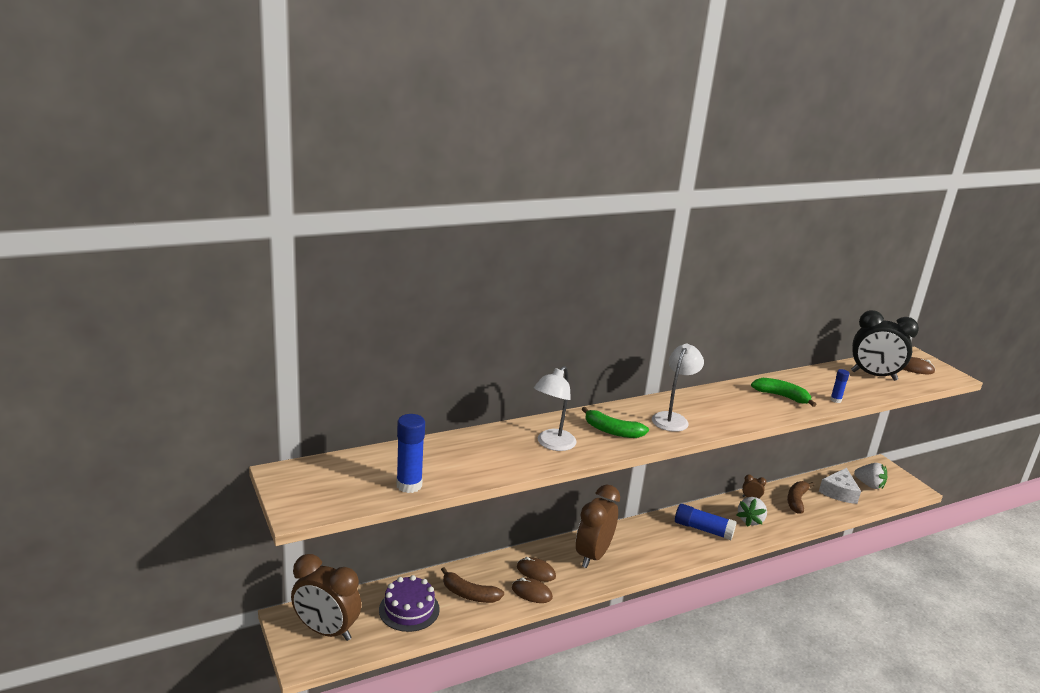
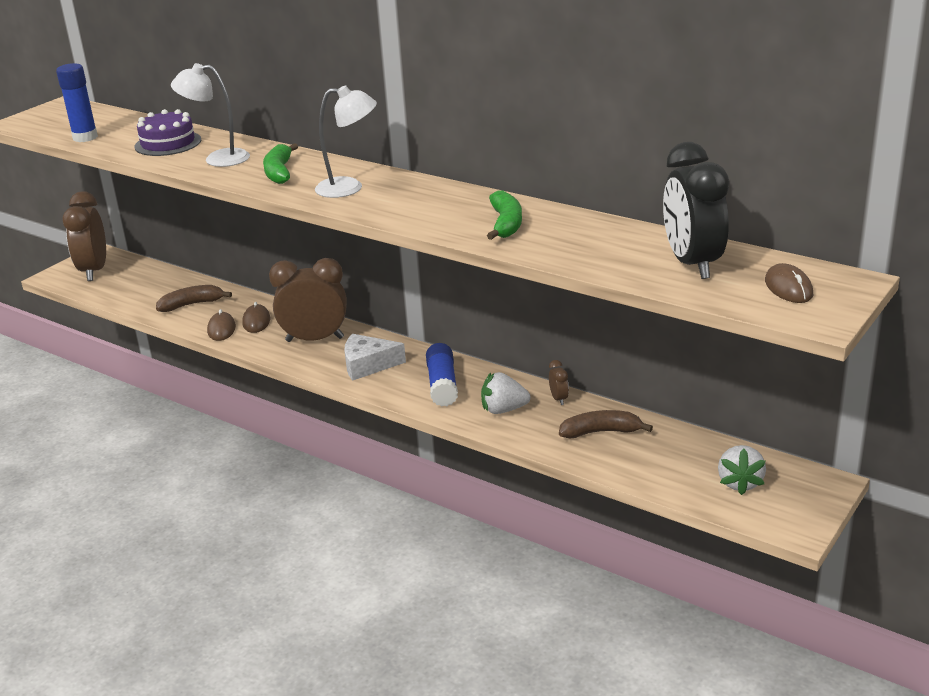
camera: 65 degrees right, 5 degrees up
(409, 609) = (147, 289): purple cake -> purple cake (168, 143)
(469, 594) = (192, 304): brown banana -> brown banana turned 75 degrees clockwise
(835, 400) = (551, 254): blue glue stick -> none
(839, 492) = (675, 460): white cheese -> white cheese (368, 365)

